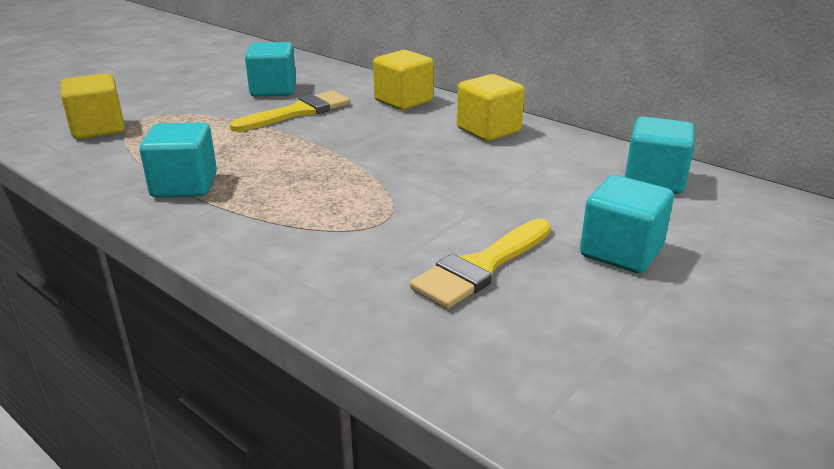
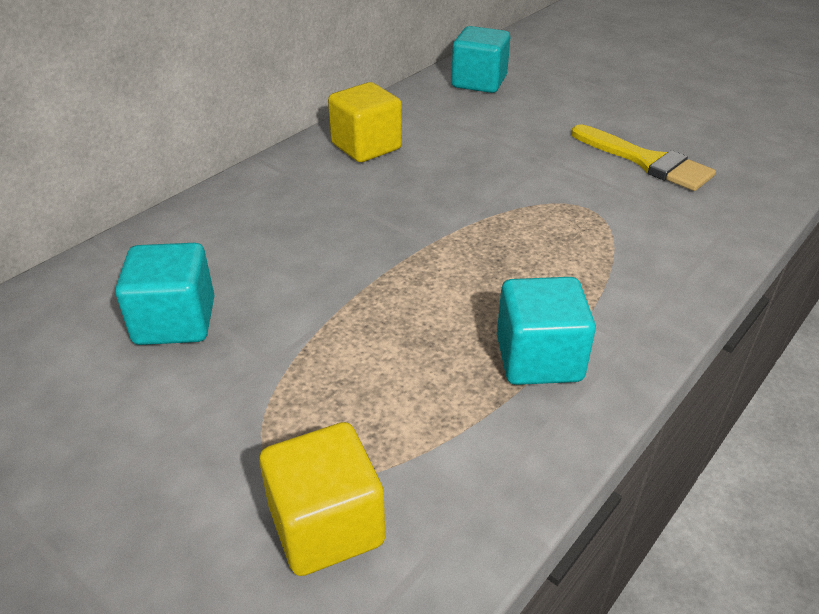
camera: 90 degrees left, 10 degrees up
(298, 112) = (284, 285): yellow brush -> none
(403, 101) = (261, 199): yellow cube -> none
(621, 252) = (601, 107): turquoise cube -> none

